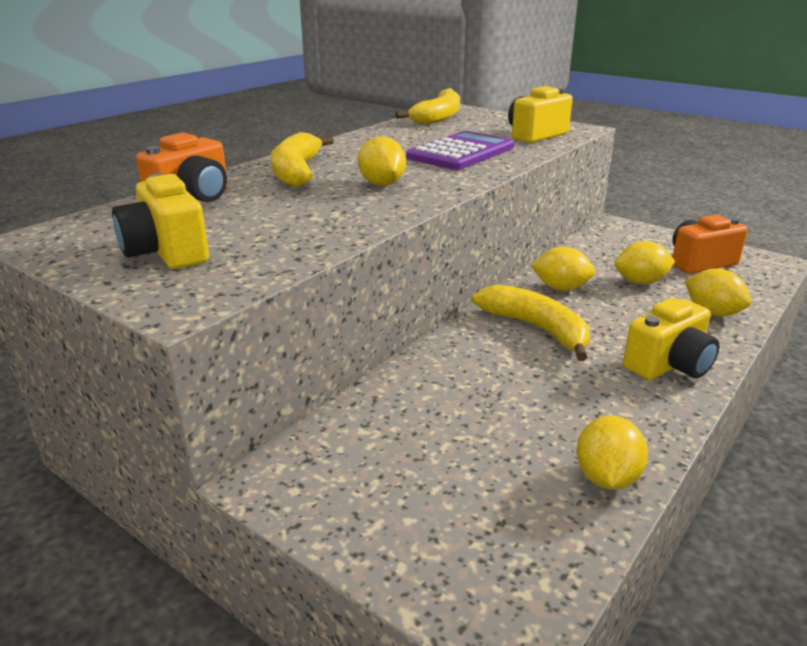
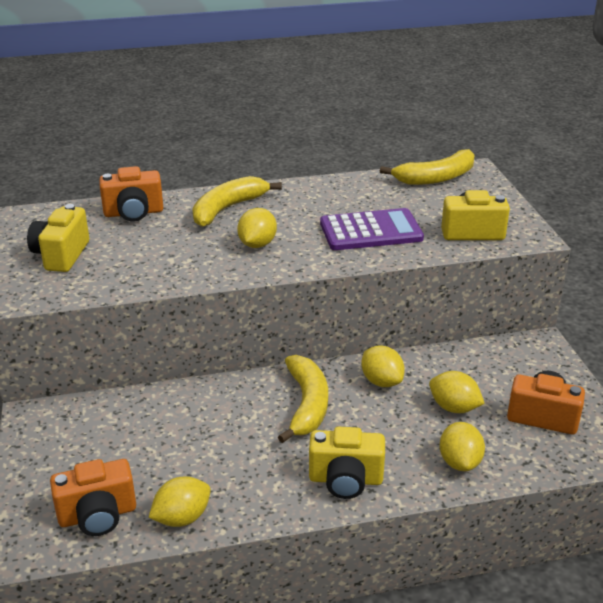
camera: 40 degrees right, 5 degrees up
(523, 533) = (98, 515): none -> orange camera

